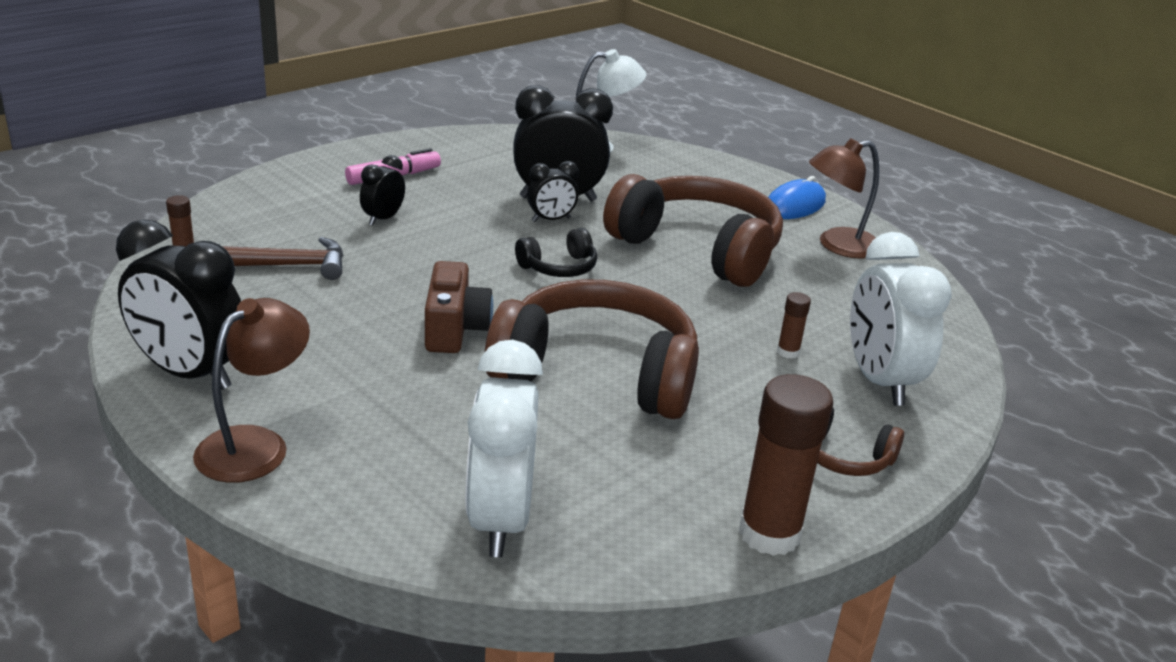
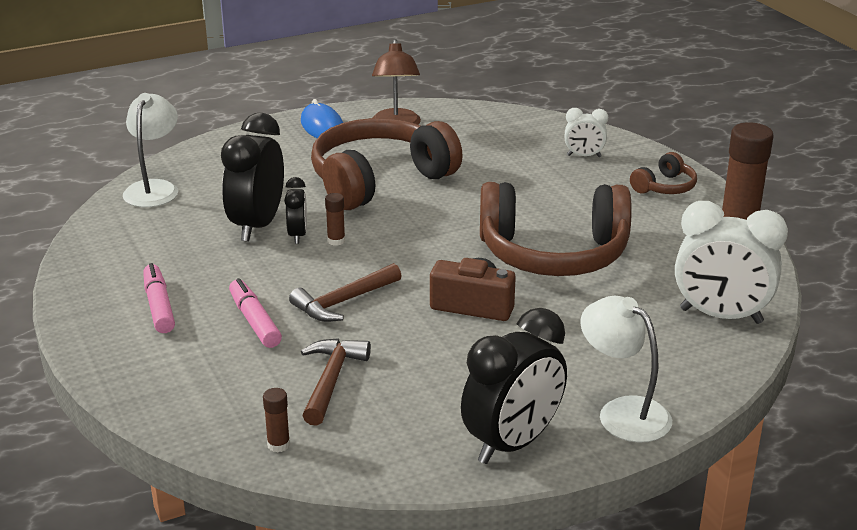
camera: 70 degrees left, 0 degrees up
(256, 444) = (623, 412): brown lamp -> white lamp
(383, 219) = (254, 321): black clock -> pink marker
(433, 256) = (343, 302): none -> brown hammer
(559, 267) = (387, 245): black headphones -> none
(597, 373) = (553, 253): brown headphones -> brown headphones turned 120 degrees counterclockwise
(788, 352) = (541, 178): brown glue stick -> brown glue stick (336, 241)
(879, 381) = (584, 156): white clock -> white clock, size x0.51

